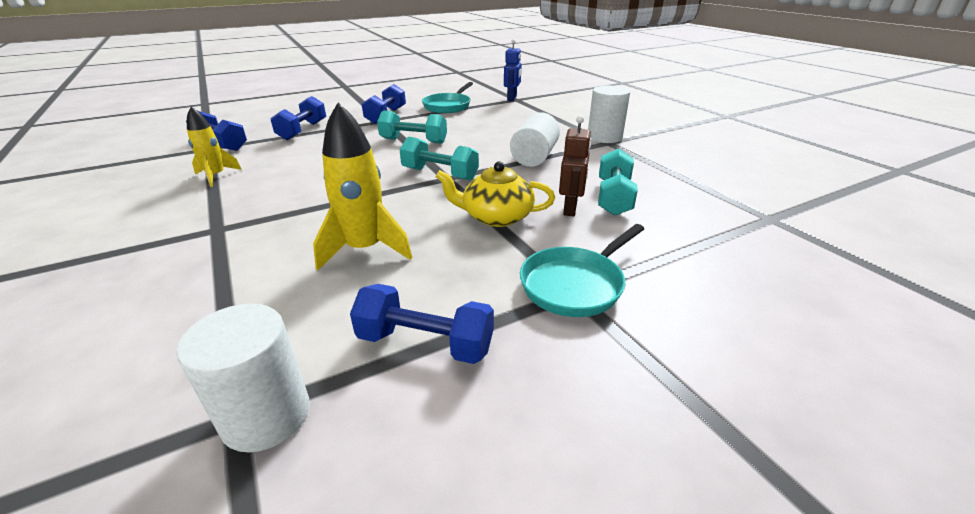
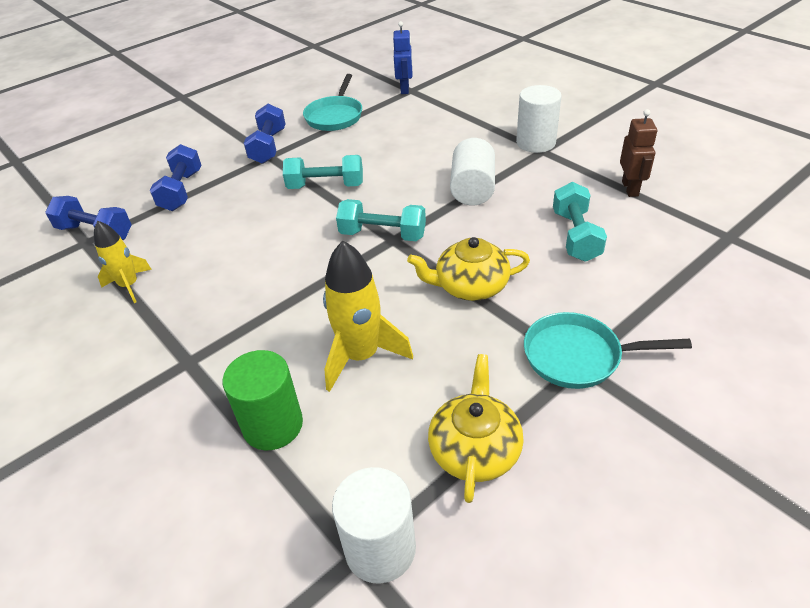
camera: 10 degrees left, 10 degrees up
(248, 286) = (273, 425): none -> green cylinder
(425, 343) = (475, 449): blue dumbbell -> yellow teapot
(570, 209) = (539, 260): brown robot -> brown robot (630, 188)
(575, 284) = (578, 356): turquoise pan -> turquoise pan turned 60 degrees clockwise

